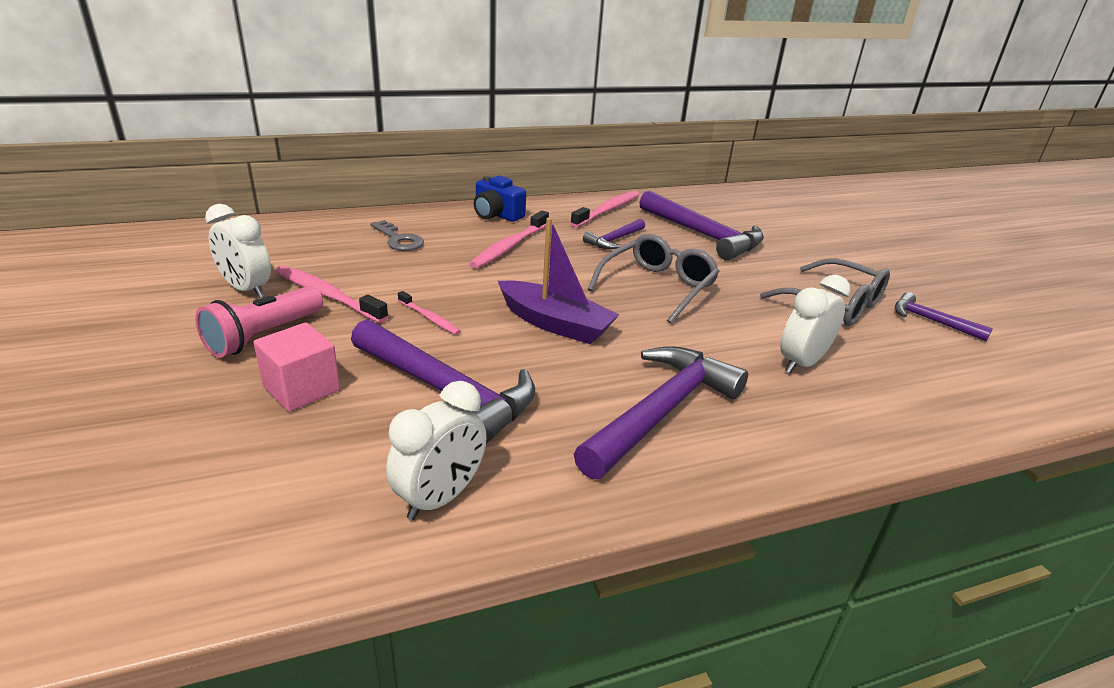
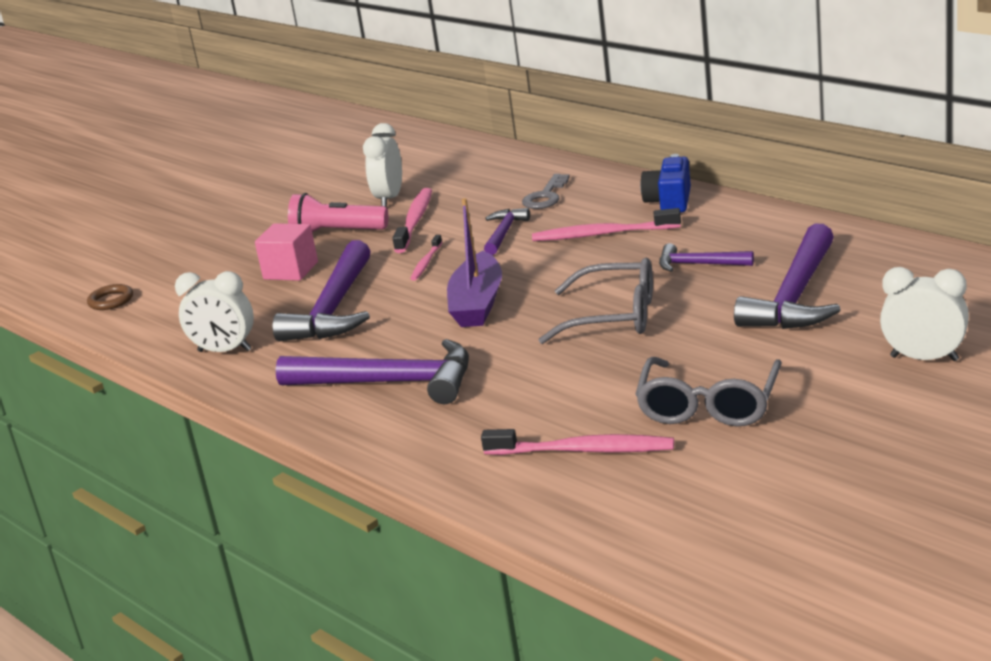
camera: 70 degrees right, 5 degrees down
(88, 565) = (111, 300): none -> brown ring
(608, 210) = (780, 234): pink toothbrush -> pink toothbrush (583, 450)
(801, 363) = (543, 417): white clock -> white clock (924, 358)
(931, 320) = (749, 466): purple hammer -> purple hammer (504, 233)

